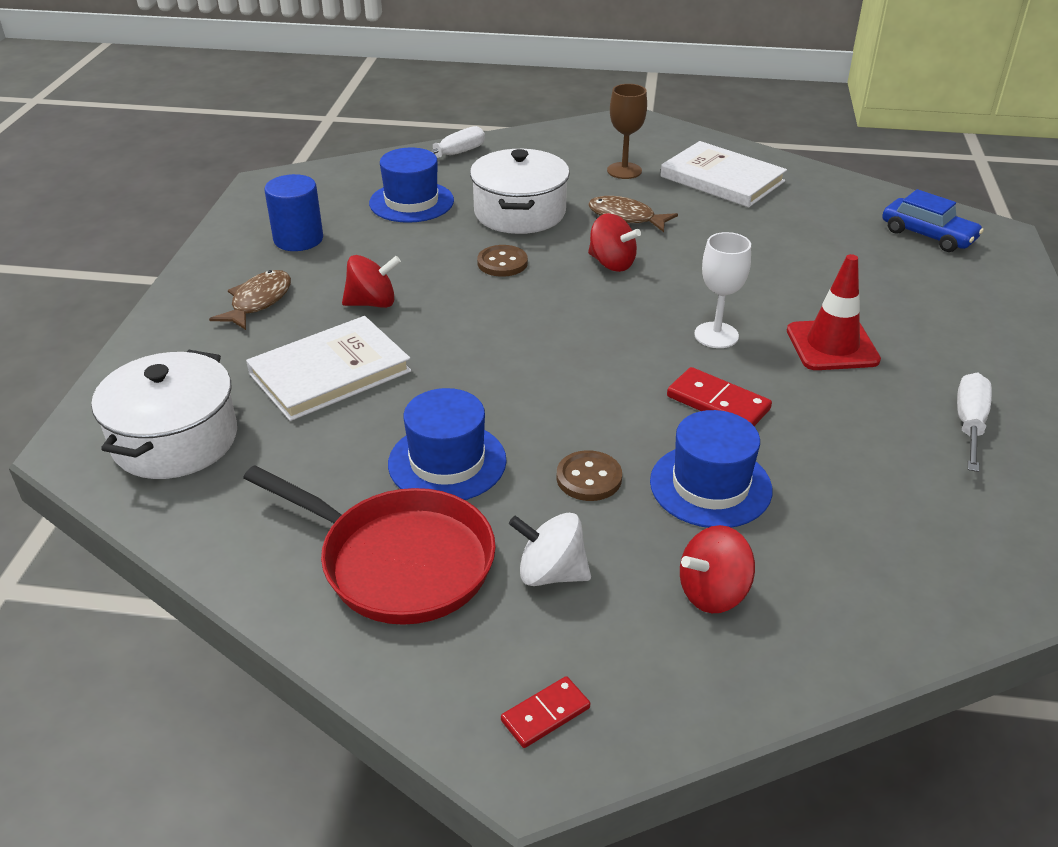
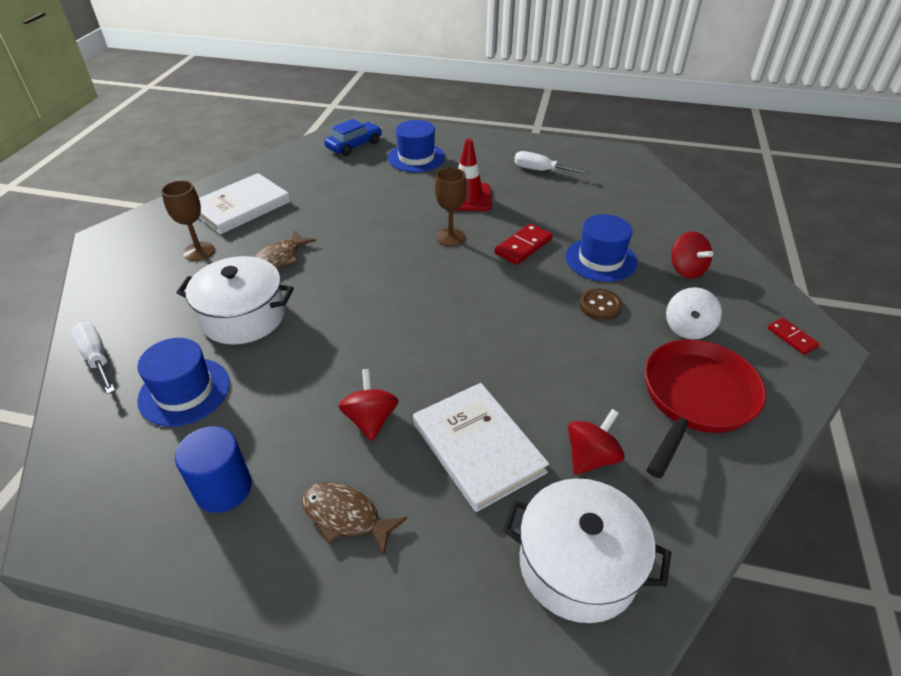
camera: 85 degrees left, 5 degrees up
(447, 462) = (591, 372): blue hat -> blue hat (416, 158)
(502, 263) = (326, 331): brown button -> none
(611, 263) = (347, 272): red spinning top -> red spinning top (591, 457)
(716, 335) = (450, 237): white goblet -> brown goblet

